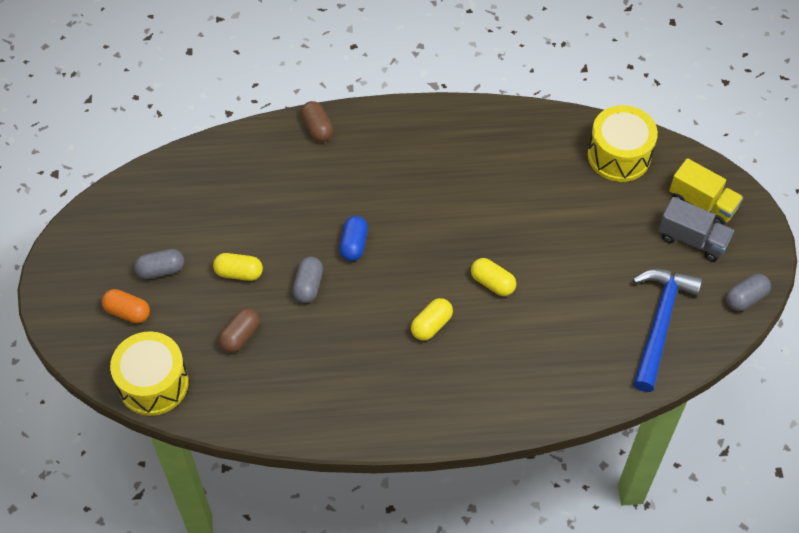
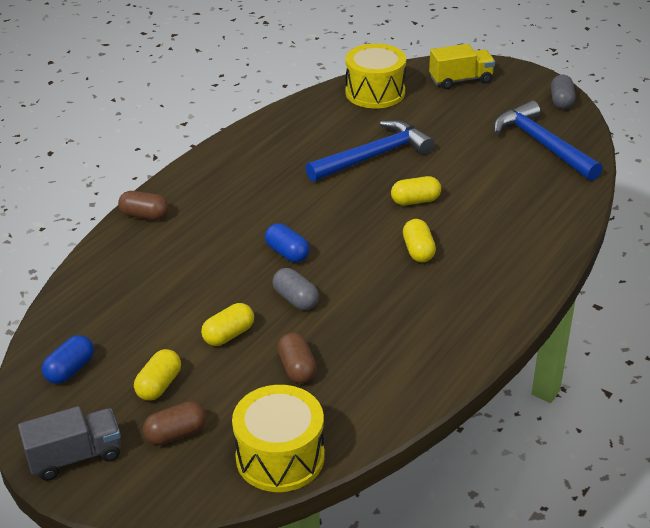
camera: 50 degrees left, 20 degrees down
(127, 312) = (176, 434): orange capsule -> brown capsule
(135, 211) = (70, 370): none -> blue capsule
(161, 270) = (159, 385): grey capsule -> yellow capsule
(526, 216) = (374, 156): none -> blue hammer
(692, 239) = (486, 98): grey truck -> grey truck (75, 457)

